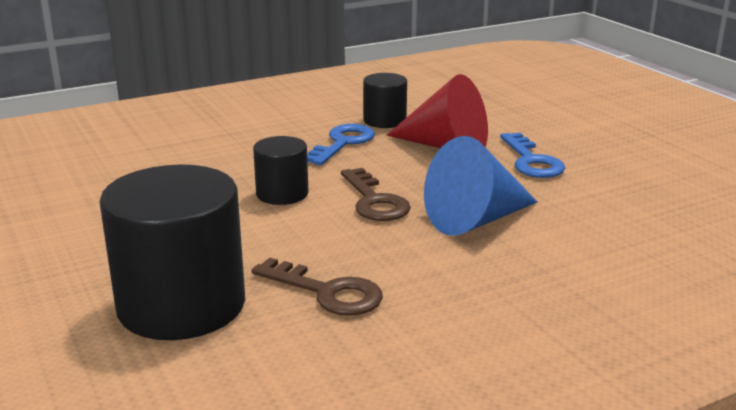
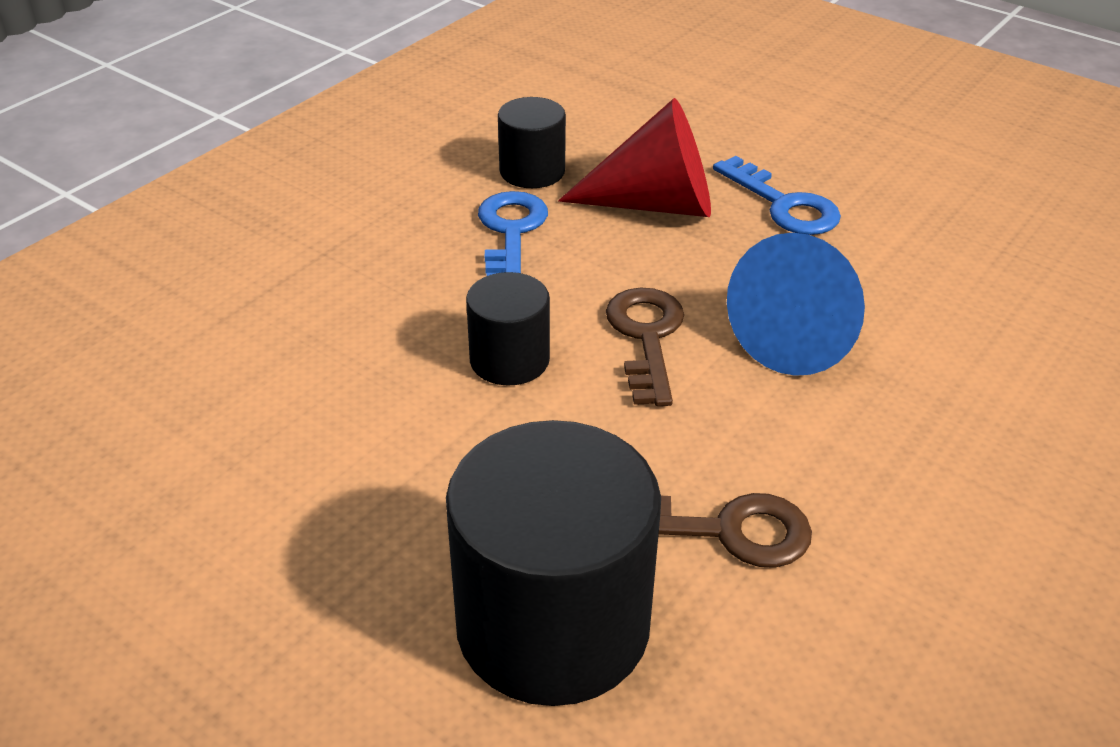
camera: 25 degrees left, 15 degrees up
(374, 201) = (646, 337): brown key -> brown key turned 135 degrees counterclockwise

